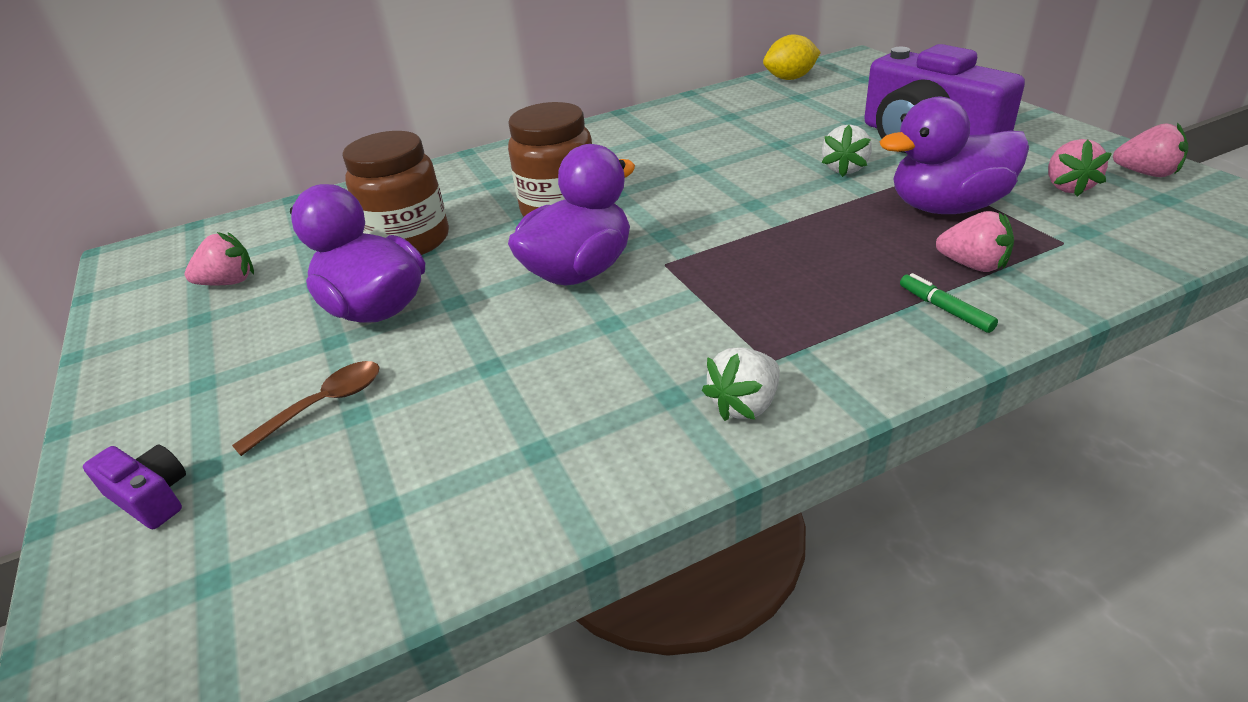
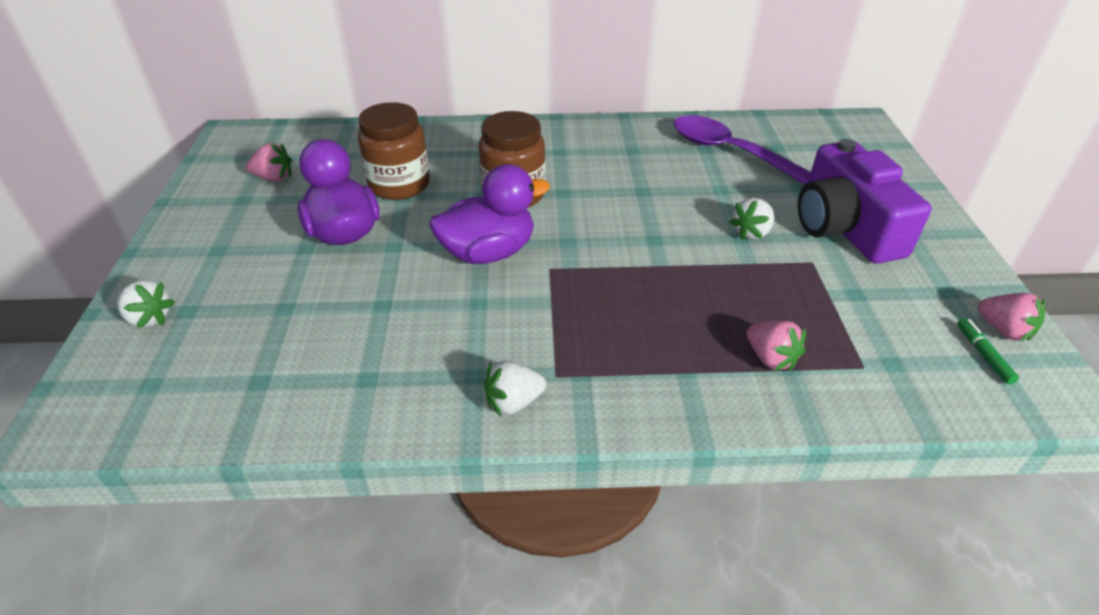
camera: 20 degrees right, 5 degrees up
(151, 497) = (150, 318): purple camera -> white strawberry
(324, 405) = (271, 294): brown spoon -> none
(757, 112) = (729, 152): none -> purple spoon
(790, 78) = (786, 125): yellow lemon -> none
(945, 309) = (714, 386): green marker -> green marker (983, 354)
(947, 207) = (800, 299): purple duck -> none
(1068, 187) = (919, 317): pink strawberry -> none

